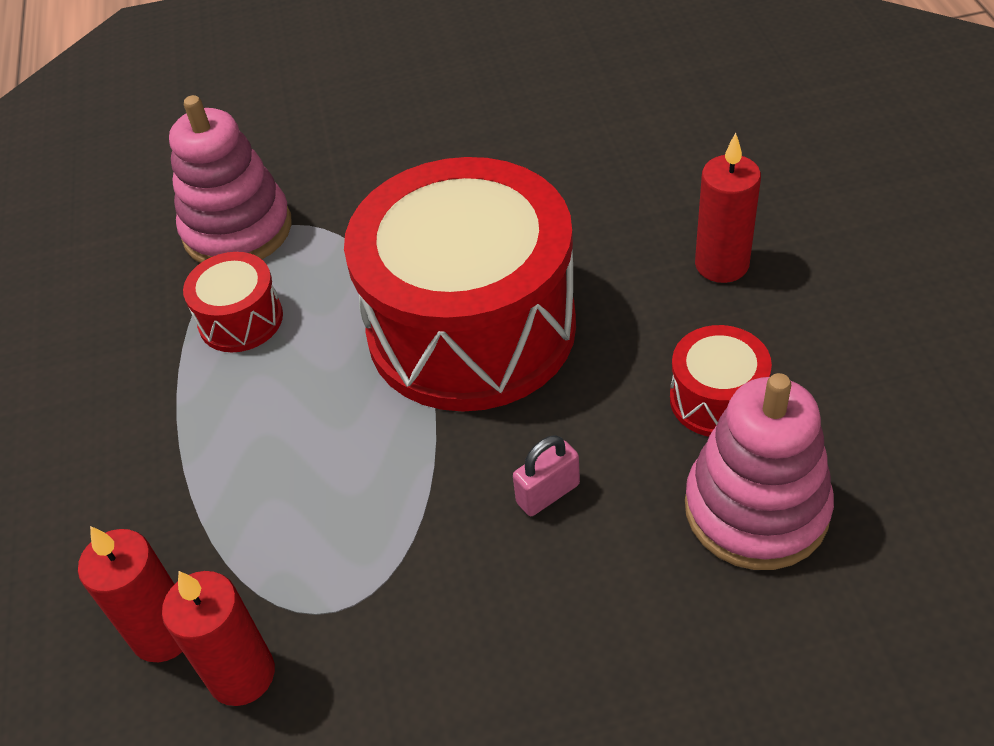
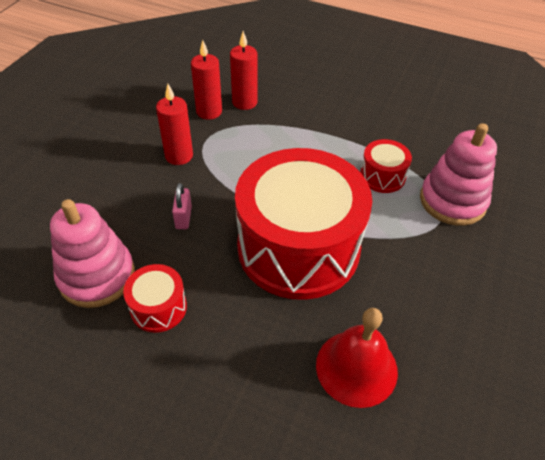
camera: 120 degrees right, 0 degrees up
(590, 190) = (356, 367): none -> red bell
(721, 264) = (233, 384): red candle -> red candle (179, 156)

